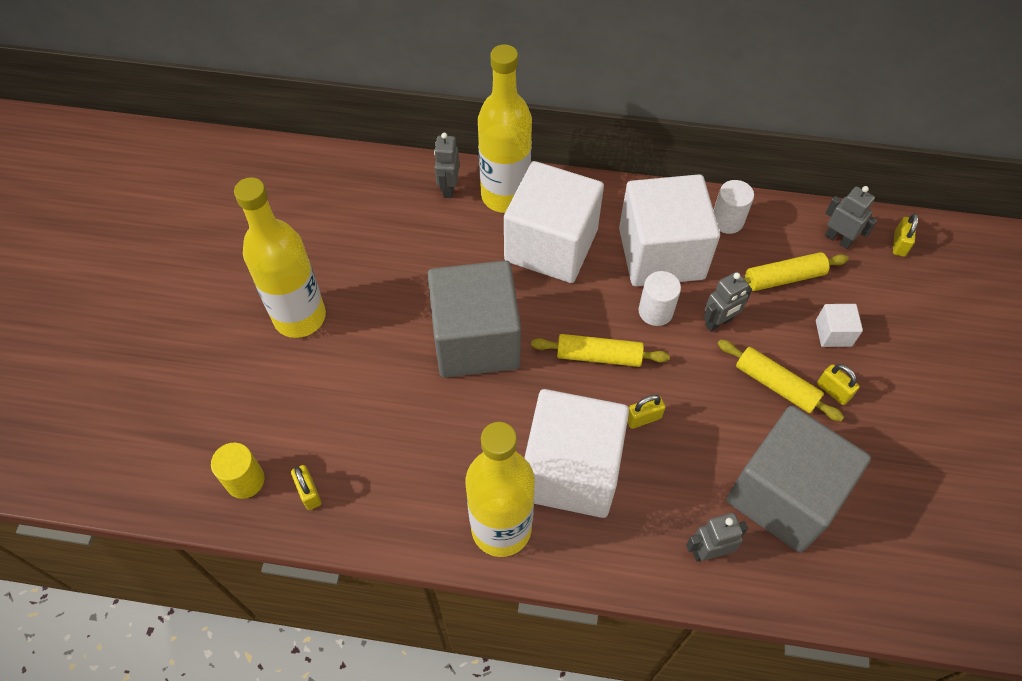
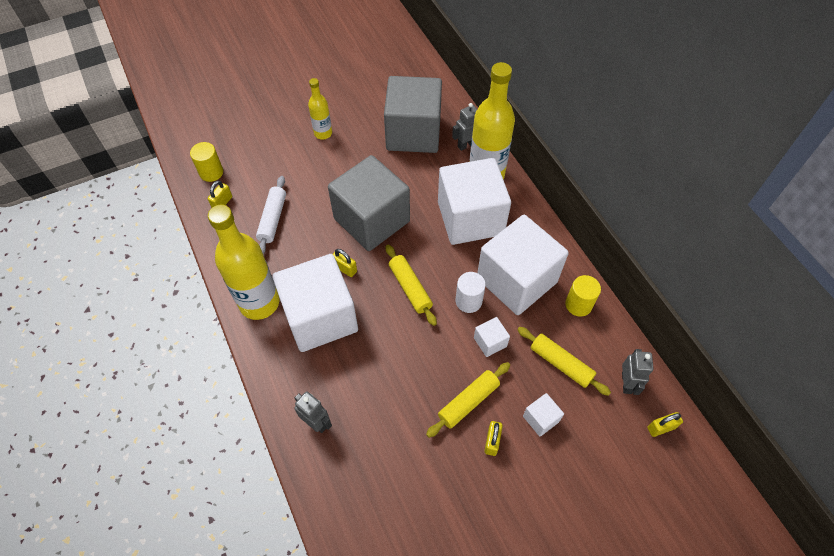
camera: 55 degrees right, 0 degrees up
(300, 317) = (323, 133): yellow bottle -> yellow bottle, size x0.53
(386, 446) = (273, 219): none -> white rolling pin
(643, 418) = (384, 336): yellow padlock -> yellow padlock (345, 269)
(718, 322) = (490, 342): grey robot -> white cube
(727, 221) = (578, 304): white cylinder -> yellow cylinder
(776, 385) = (468, 402): yellow rolling pin -> yellow rolling pin turned 45 degrees clockwise
(783, 495) = (387, 448): grey cube -> grey cube (413, 133)

